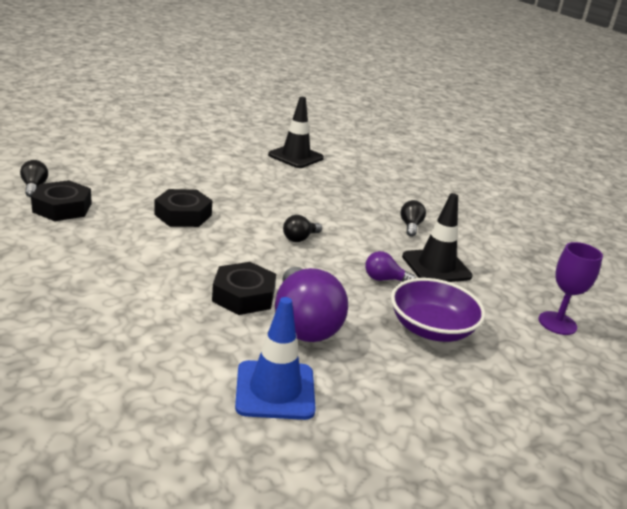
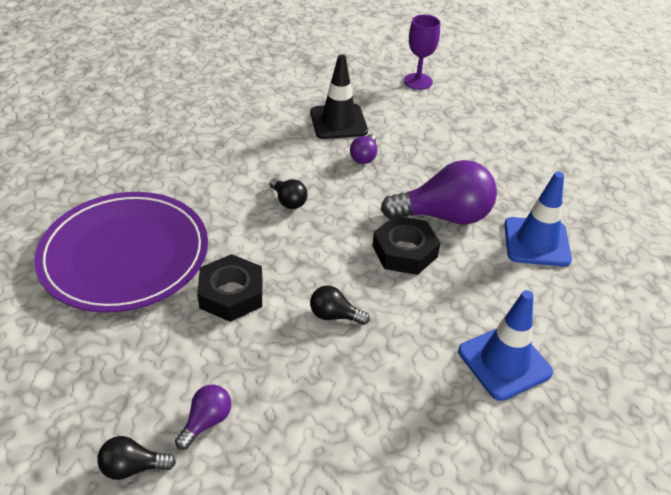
camera: 80 degrees left, 15 degrees up
(62, 208) = (206, 422): black nut -> purple light bulb
(91, 344) = (504, 362): none -> blue traffic cone
(221, 178) = (125, 254): none -> purple plate
(296, 156) = (62, 180): black traffic cone -> none
(410, 226) = (260, 121): black light bulb -> black light bulb (334, 315)
(431, 329) = (437, 145): purple bowl -> none

